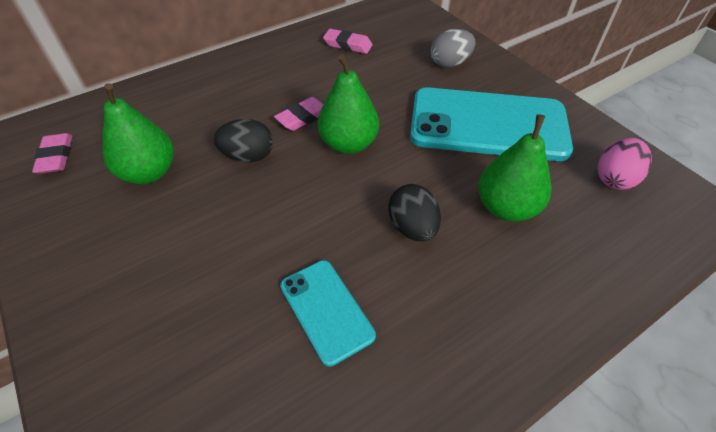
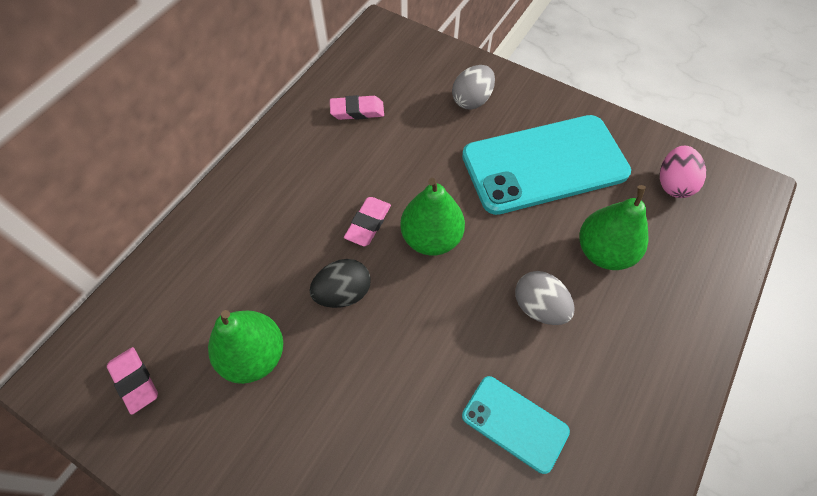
camera: 25 degrees left, 10 degrees up
(412, 227) = (539, 307): black egg -> grey egg

